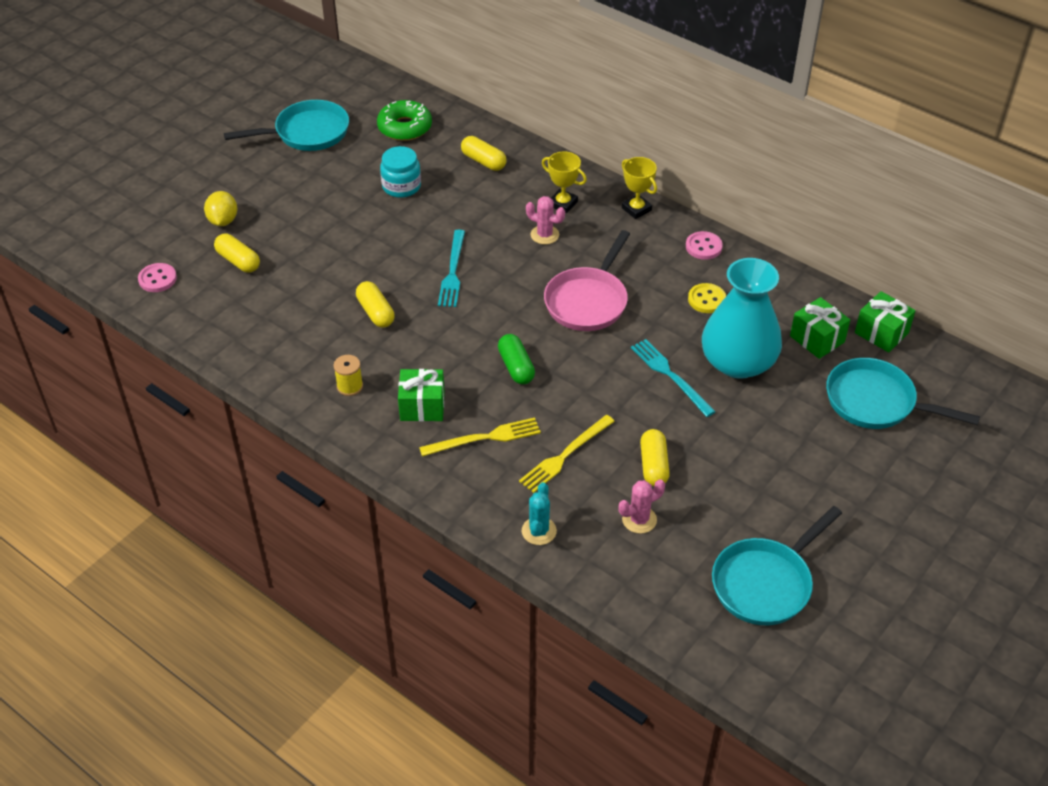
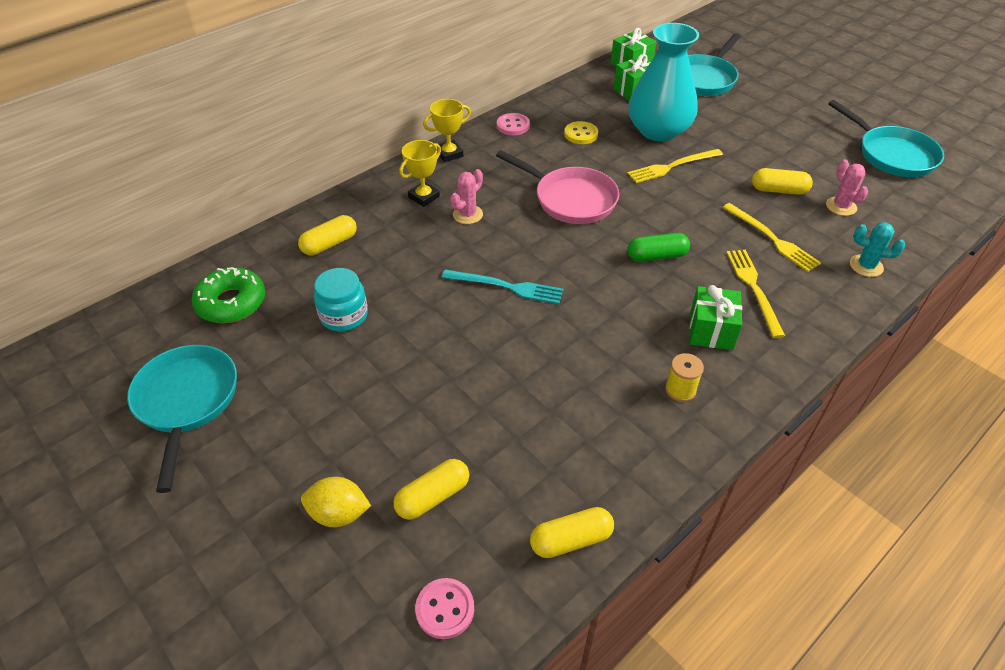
camera: 80 degrees left, 0 degrees up
(375, 312) = (561, 357): yellow capsule -> yellow capsule (571, 540)
(670, 375) = (672, 166): turquoise fork -> yellow fork

